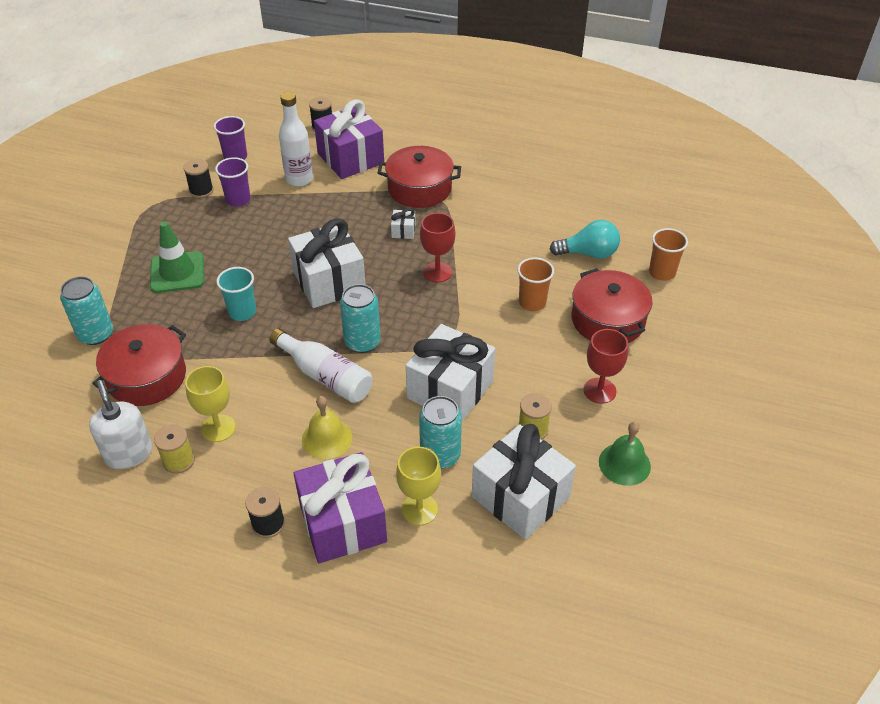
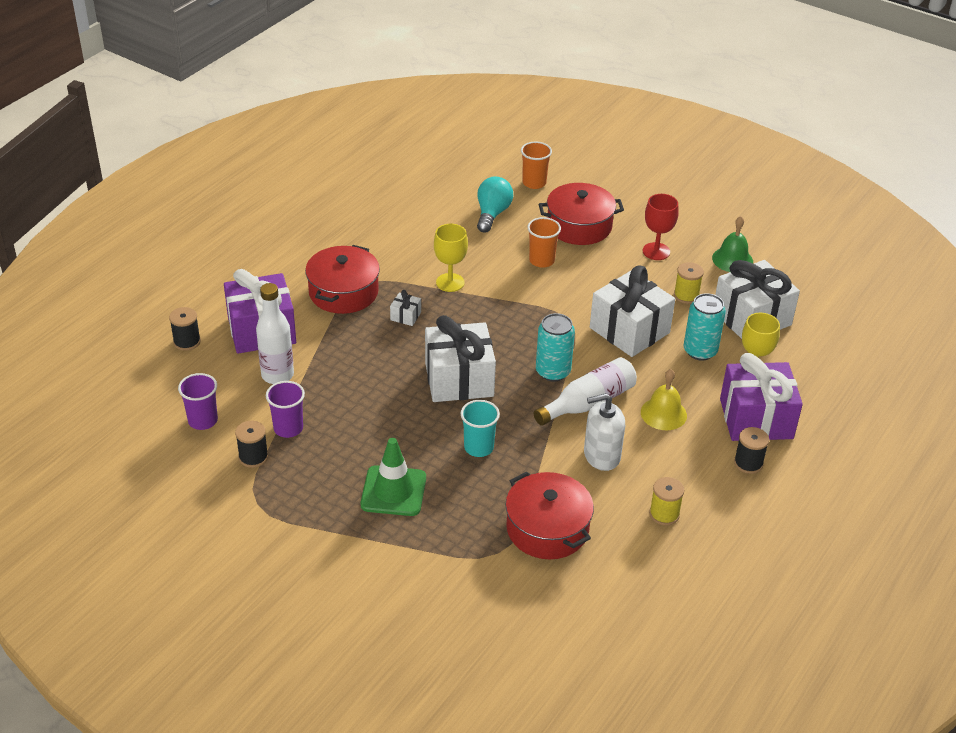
camera: 75 degrees left, 5 degrees down
(96, 334) = (467, 566): turquoise can -> none
(128, 453) = (645, 549): white soap dispenser -> white soap dispenser (601, 455)
(218, 428) = (631, 482): yellow goblet -> yellow goblet (450, 282)
(437, 272) = (477, 306): red goblet -> none

